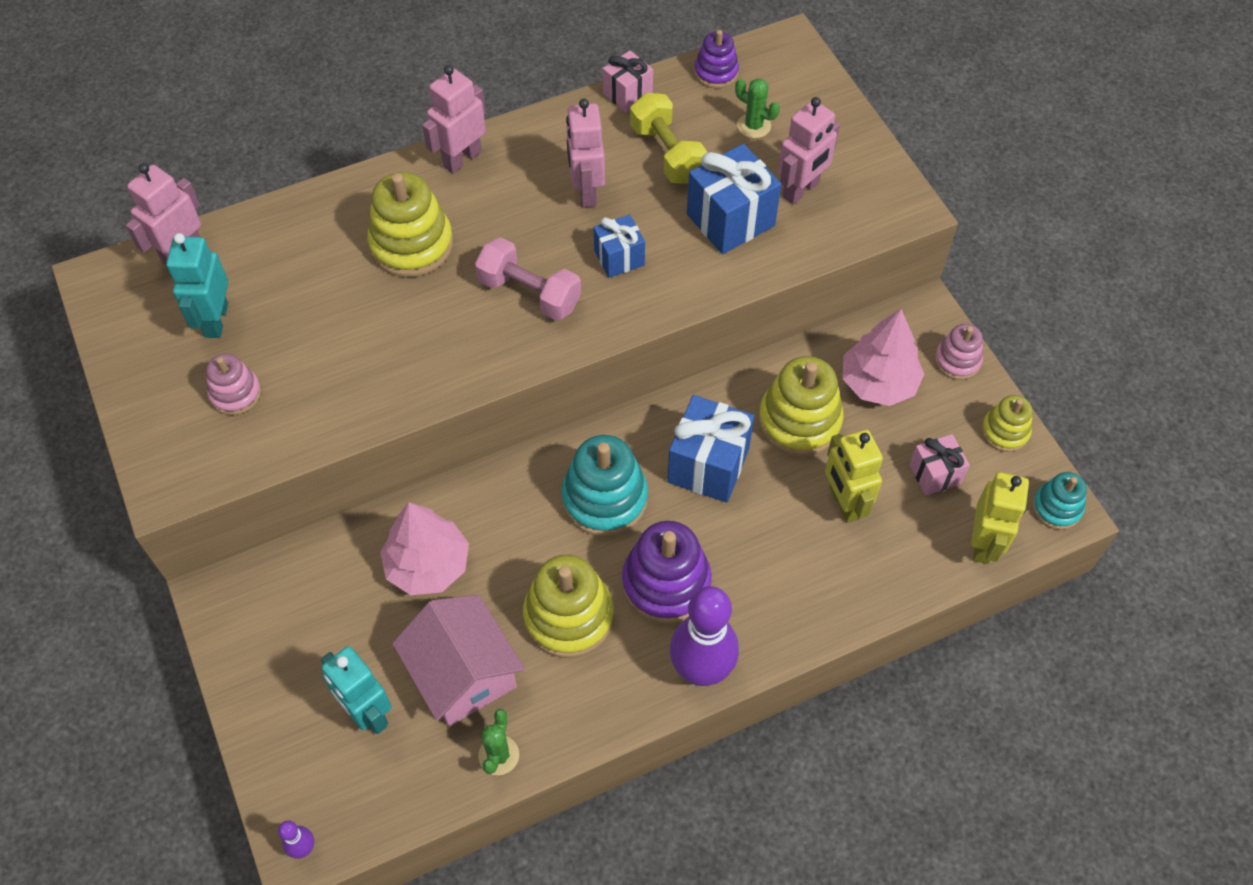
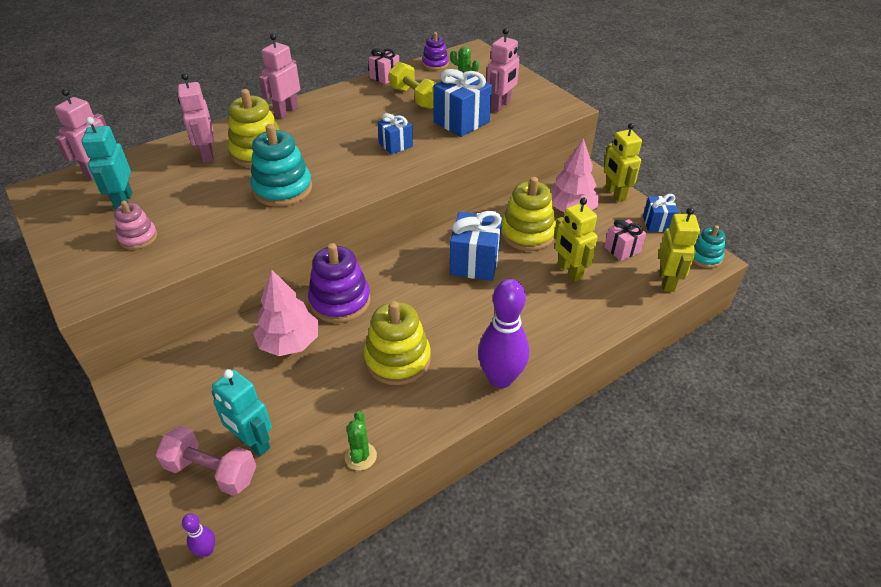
camera: 10 degrees left, 15 degrees down
(463, 674) = (325, 406): pink house -> none
(529, 293) = (340, 166): pink dumbbell -> pink dumbbell (212, 471)
(586, 191) = (368, 118): pink robot -> pink robot (207, 154)
(605, 498) = (409, 289): turquoise stacking toy -> turquoise stacking toy (282, 189)
(666, 583) = (462, 330): purple stacking toy -> purple stacking toy (340, 301)
(957, 360) = (615, 194): pink stacking toy -> yellow robot
(1005, 431) = (657, 223): yellow stacking toy -> blue gift

